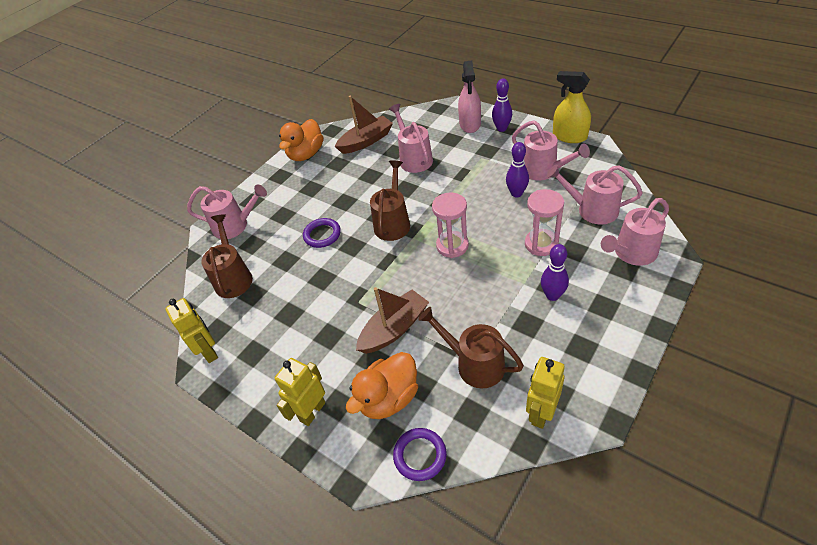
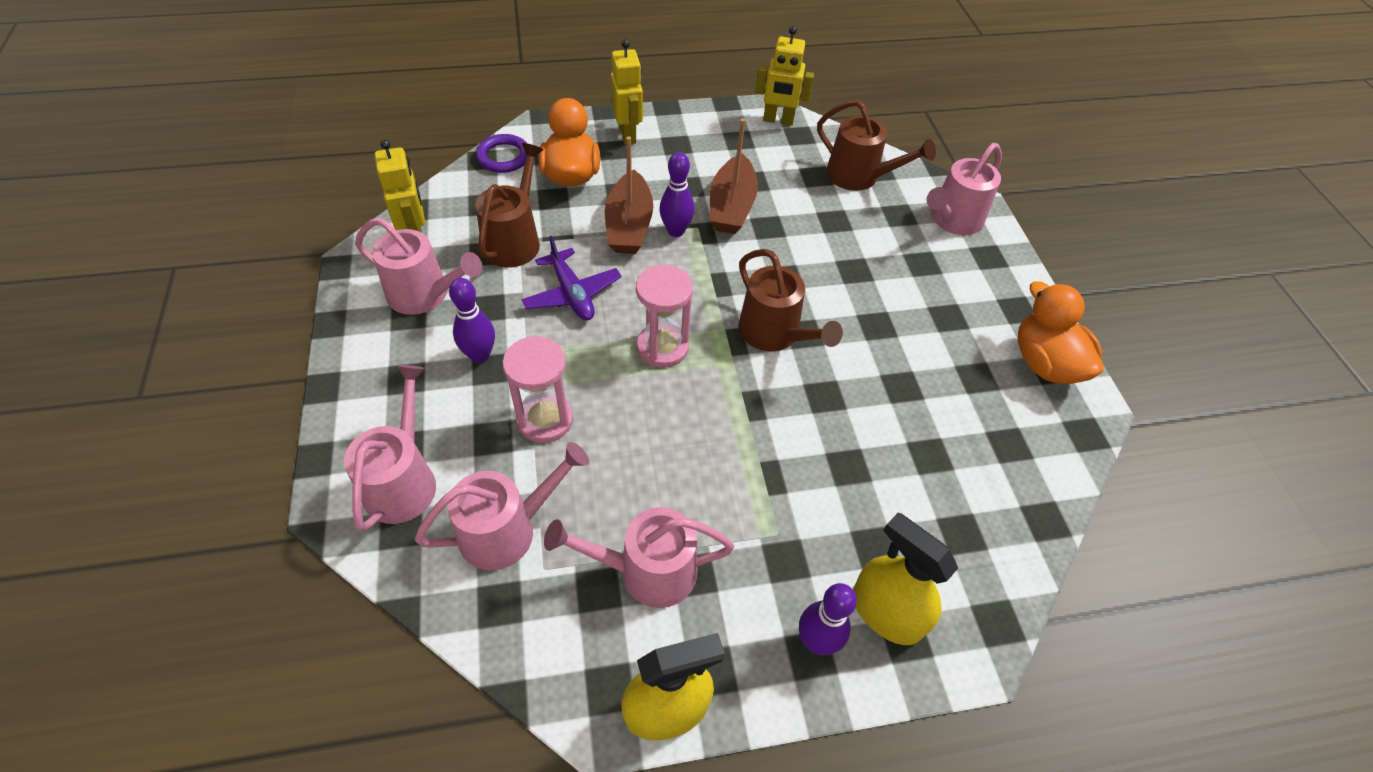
camera: 125 degrees right, 5 degrees up
(322, 235) = (838, 268): purple ring -> none
(366, 141) = (1000, 446): brown boat -> brown boat (731, 206)
(414, 158) = (881, 459): pink watering can -> pink watering can (425, 294)
(470, 124) = (886, 612): pink spray bottle -> yellow spray bottle
(471, 302) = (572, 294): none -> purple plane
(474, 364) = (514, 240): brown watering can -> brown watering can turned 60 degrees counterclockwise
(516, 193) = (651, 490): purple bowling pin -> purple bowling pin (676, 231)

